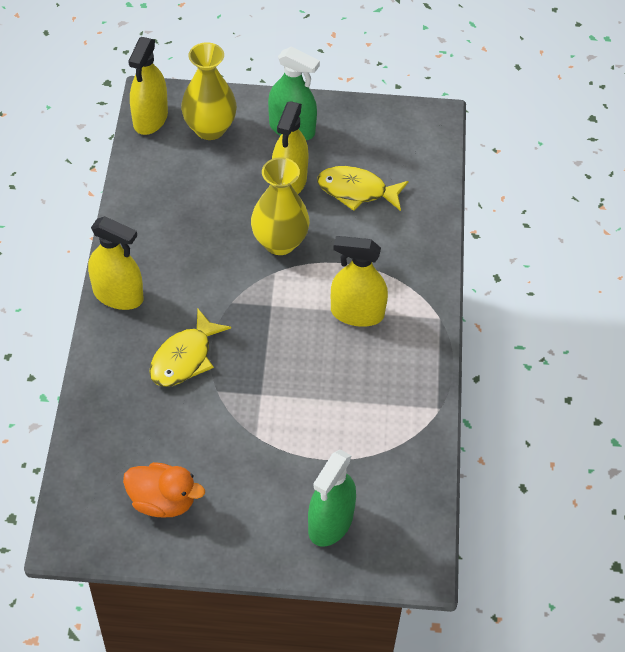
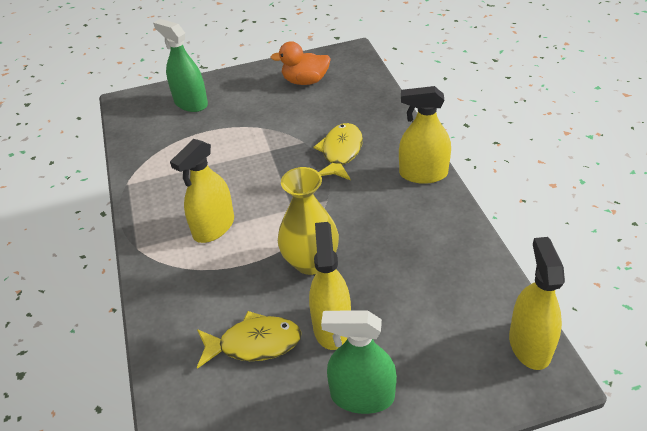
camera: 165 degrees right, 10 degrees down
(210, 129) = (456, 358): yellow vase -> none
(330, 522) = (191, 103): green spray bottle -> green spray bottle turned 60 degrees counterclockwise
(357, 313) = (214, 227): yellow spray bottle -> yellow spray bottle turned 135 degrees clockwise

